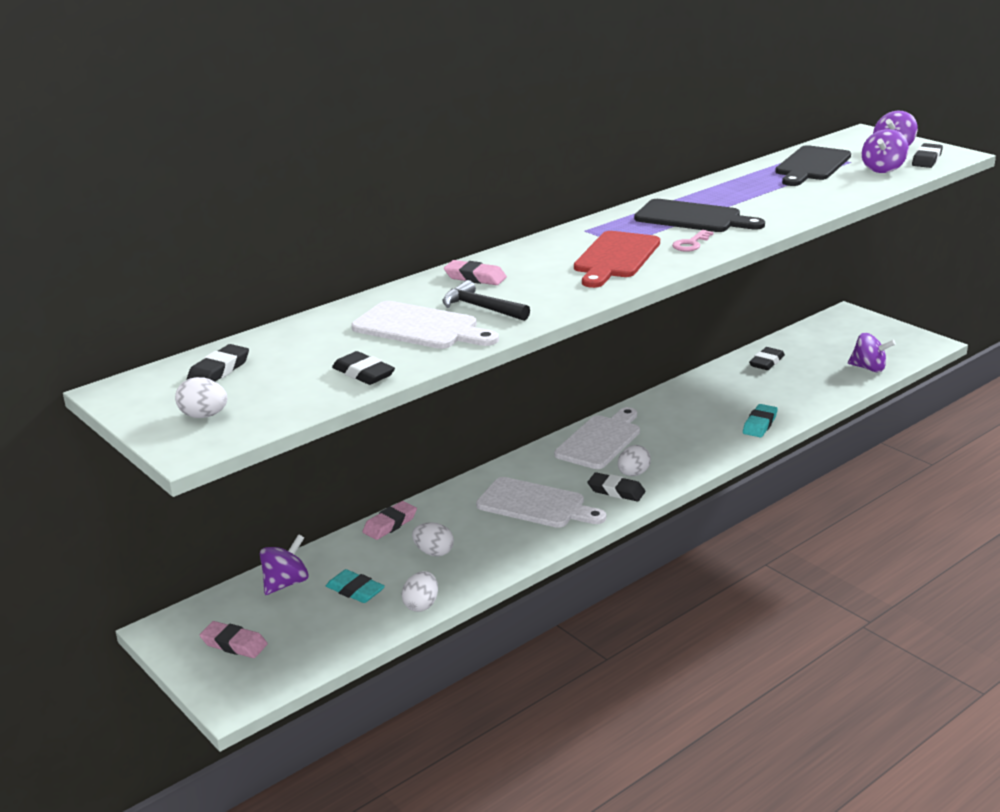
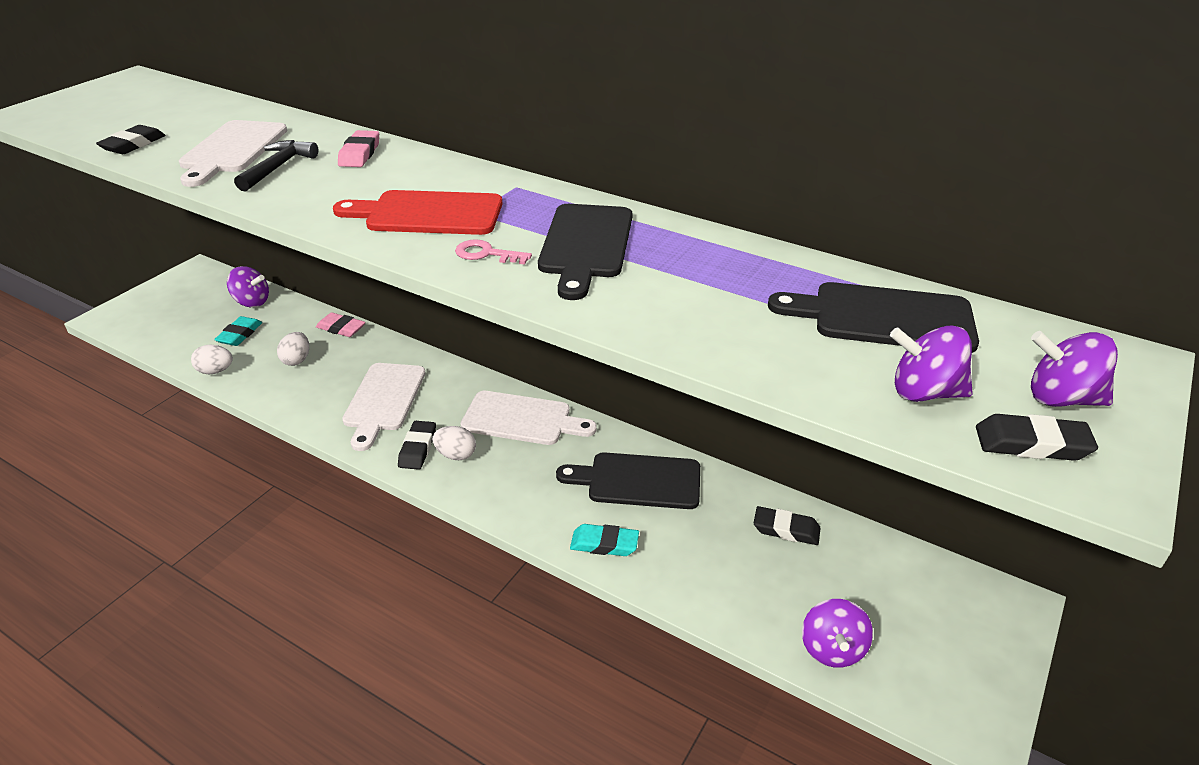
camera: 70 degrees right, 10 degrees up
(204, 416) = (73, 108): white egg -> none
(218, 370) = (157, 98): black eraser -> none
(234, 644) = (174, 301): pink eraser -> none
(698, 403) = (638, 481): none -> black cutting board

